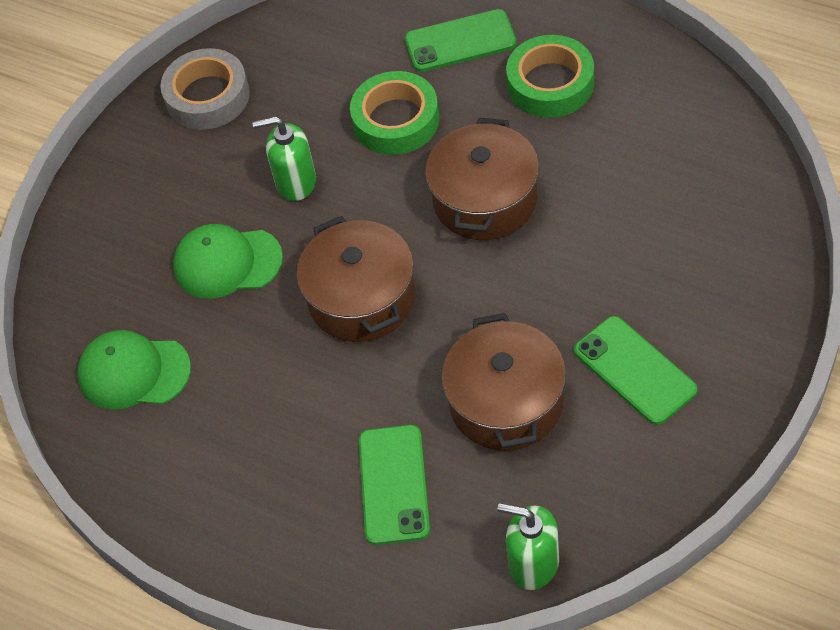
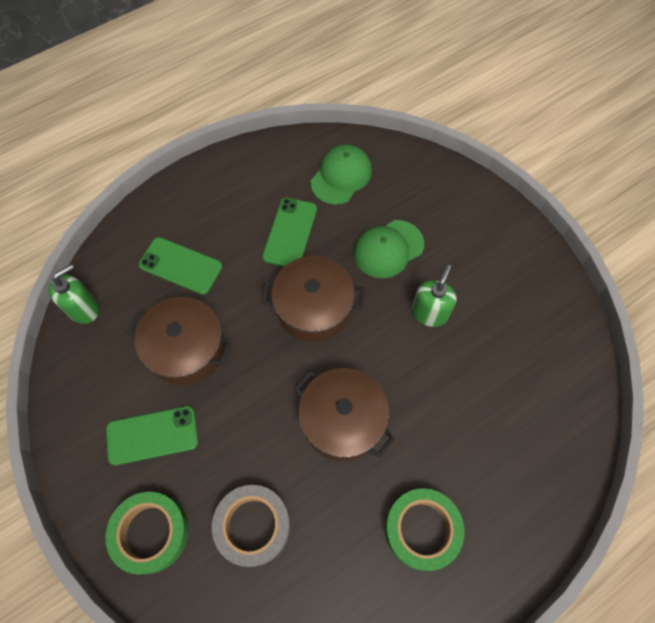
camera: 110 degrees right, 10 degrees up
(207, 96) = (537, 293): grey tape -> grey tape (253, 526)
(227, 263) = (388, 249): green cap -> green cap turned 150 degrees counterclockwise
(396, 120) = (448, 400): green tape -> green tape (150, 533)
(460, 41) = (503, 486): green phone -> green phone (290, 233)

